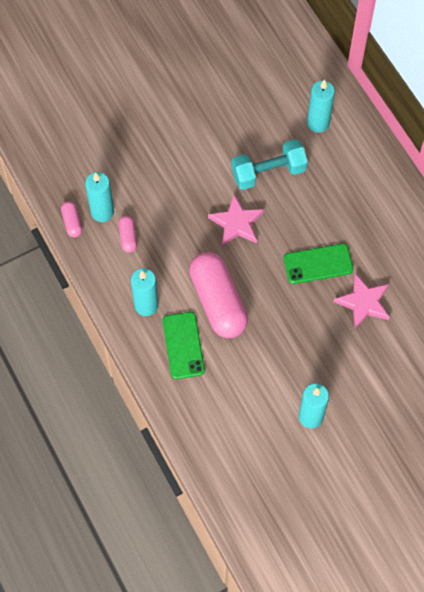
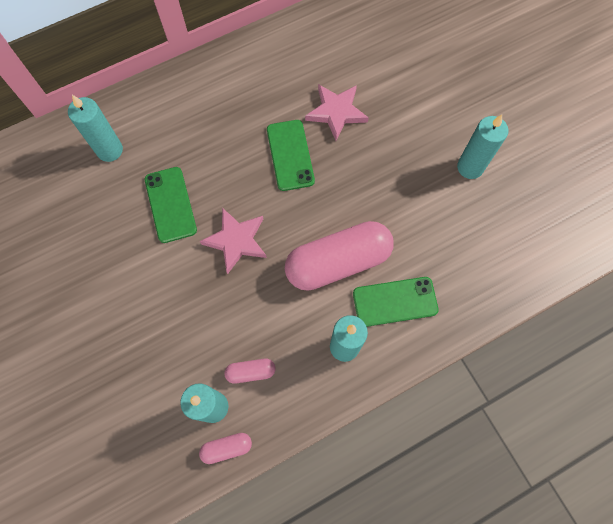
camera: 90 degrees left, 5 degrees up
(268, 172) = (170, 204): turquoise dumbbell -> green phone

